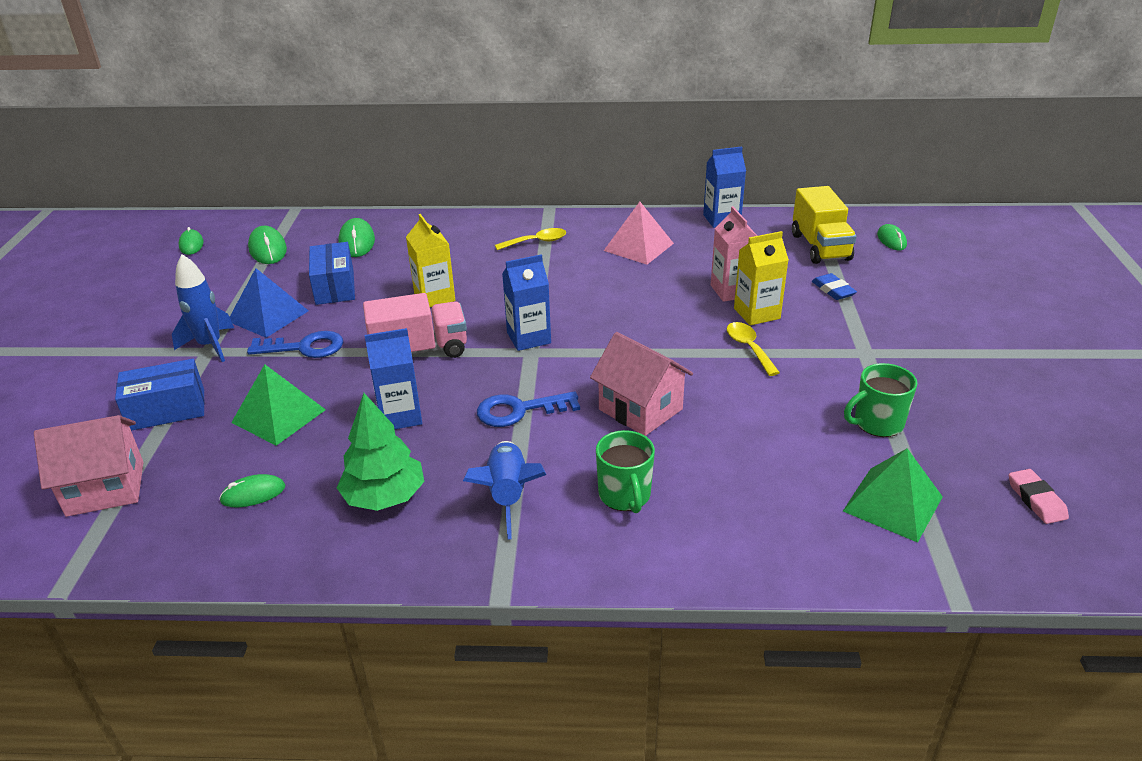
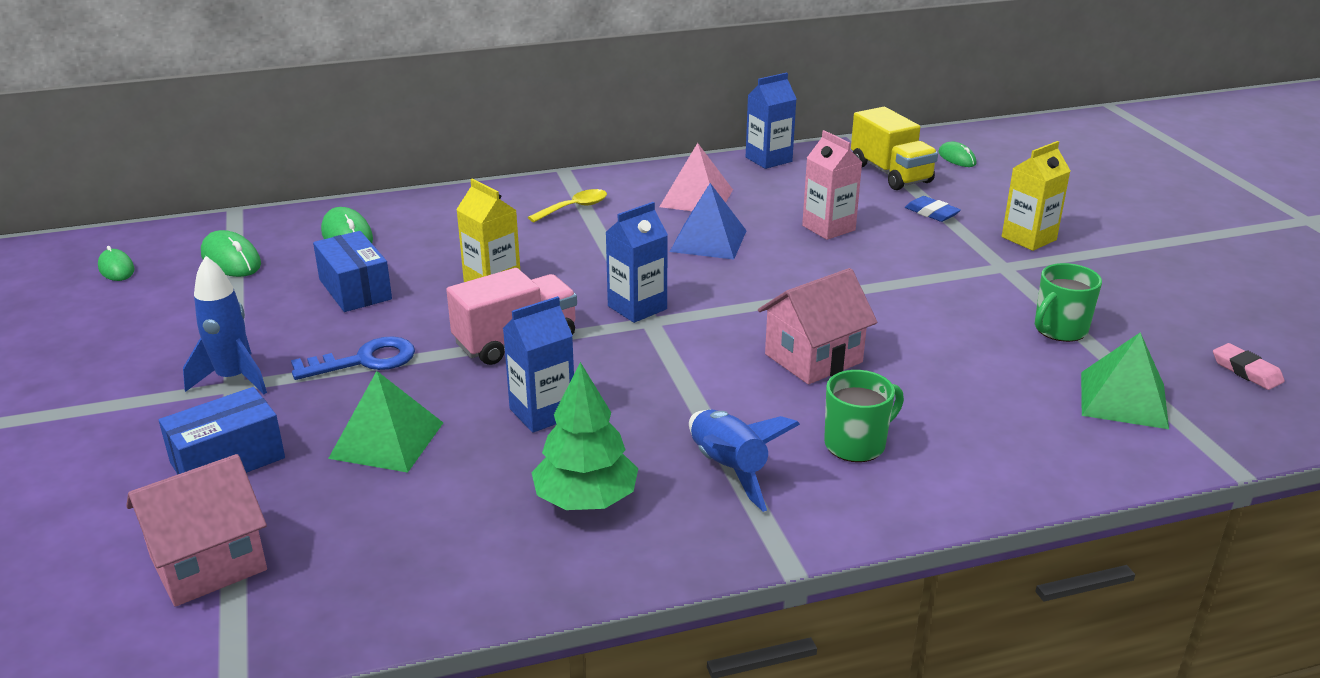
camera: 20 degrees left, 5 degrees down
(253, 494) = (417, 529): green mouse -> none
(268, 316) = (289, 334): blue pyramid -> blue pyramid (708, 241)
(519, 410) = (680, 382): blue key -> none
(625, 495) = (856, 444): green mug -> green mug turned 90 degrees counterclockwise
(640, 409) = (813, 358): pink house -> pink house turned 60 degrees counterclockwise
(749, 348) = (885, 280): yellow spoon -> none
(756, 313) = (870, 246): yellow carton -> yellow carton (1029, 238)

